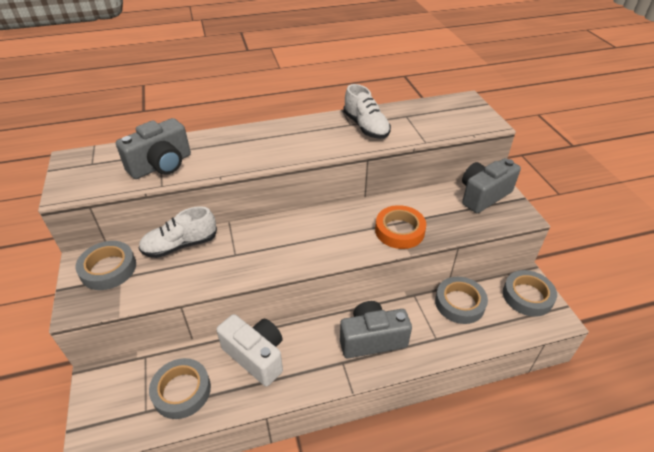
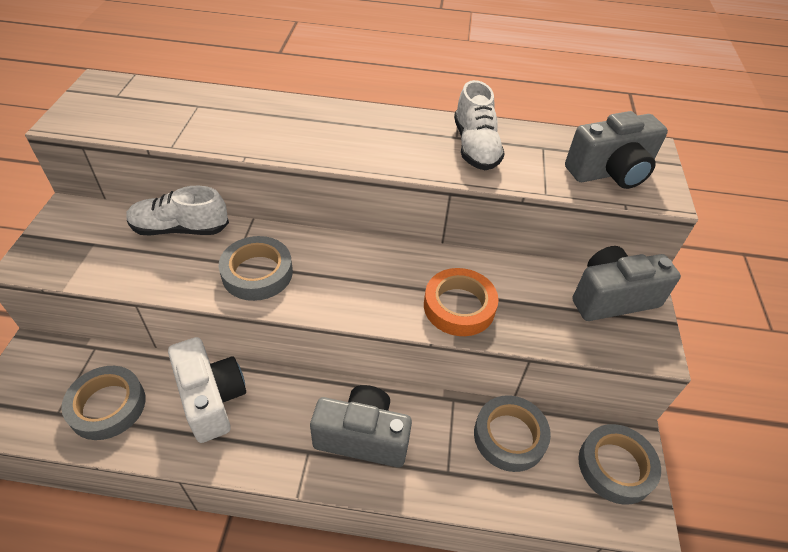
camera: 20 degrees right, 5 degrees up
(108, 269) = (87, 229): grey tape -> grey tape (257, 273)
(161, 165) = (188, 121): grey camera -> grey camera (610, 172)

